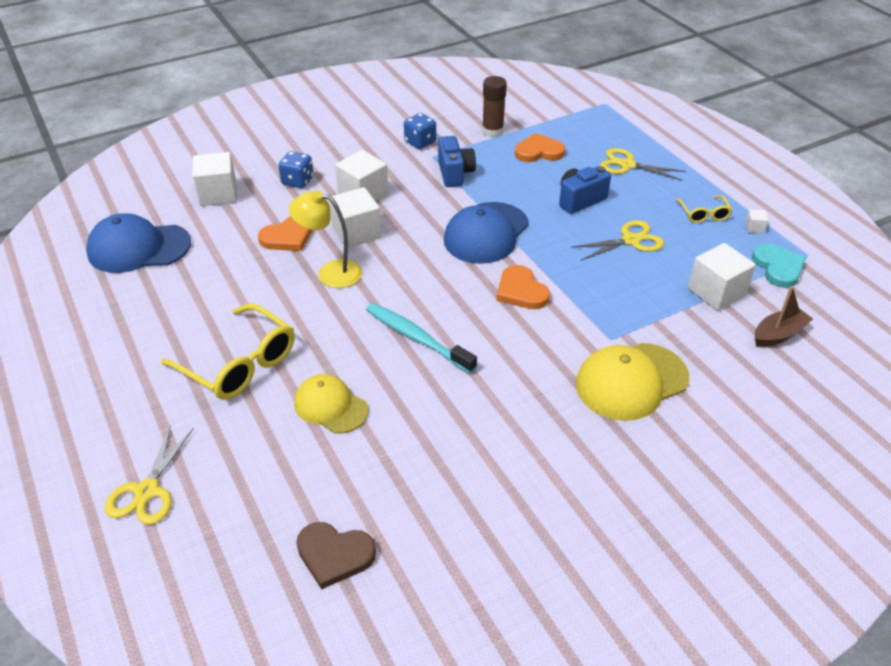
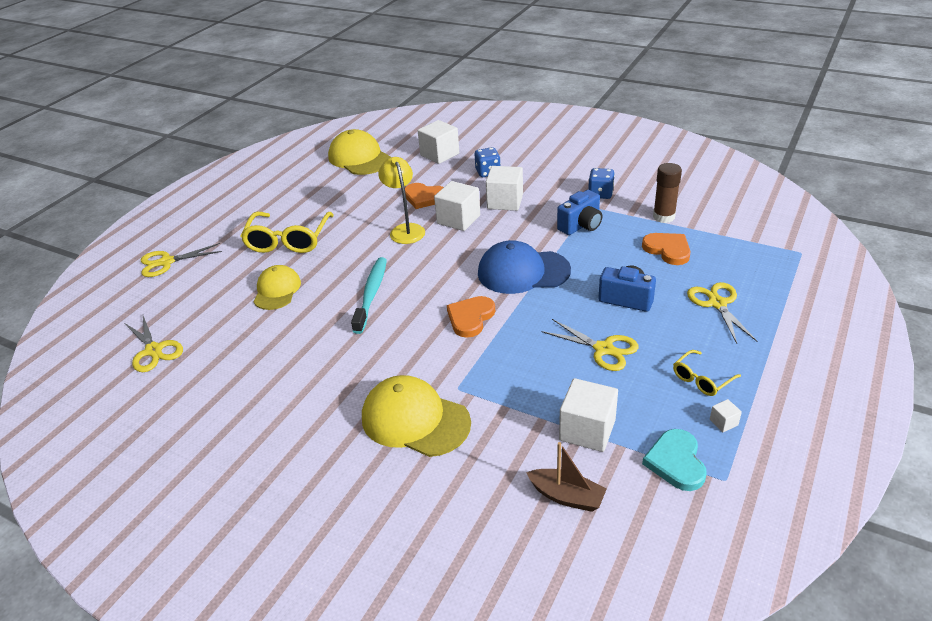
camera: 60 degrees right, 5 degrees down
(138, 248) = (359, 158): blue cap -> yellow cap
(334, 555) = (154, 350): brown heart -> yellow scissors
(778, 267) = (676, 462): turquoise heart -> turquoise heart turned 135 degrees clockwise

